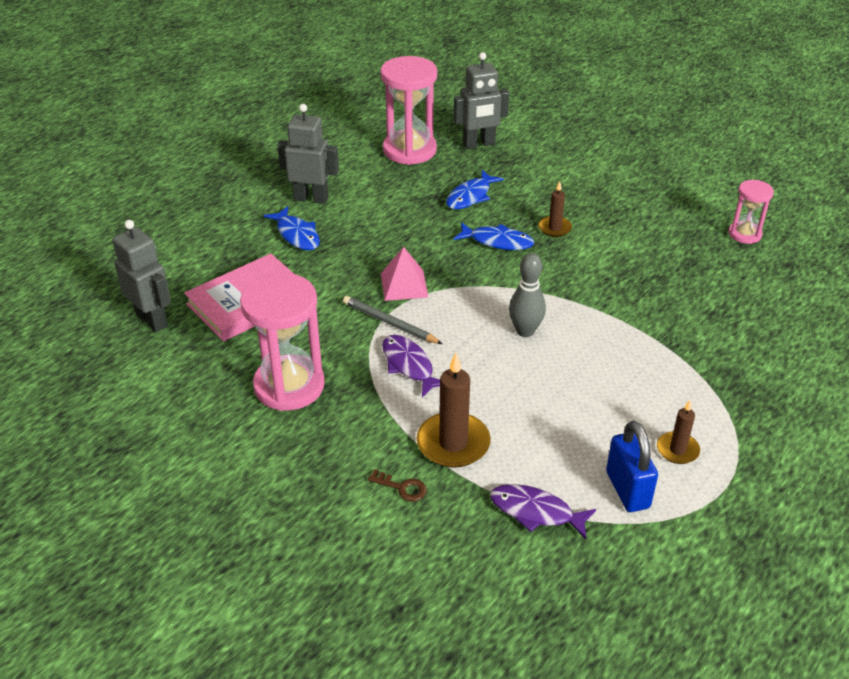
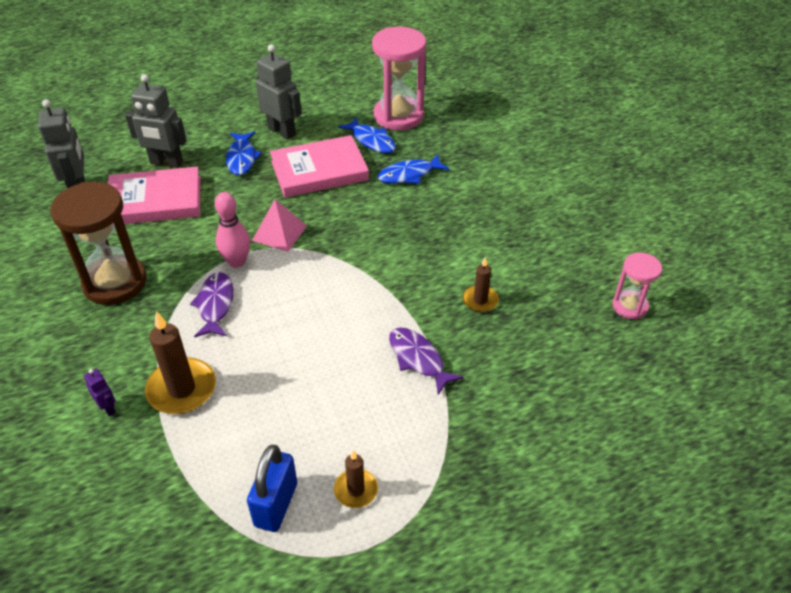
camera: 30 degrees right, 5 degrees up
(289, 386) = (115, 282): pink hourglass -> brown hourglass
(384, 220) = (319, 170): none -> pink book
(390, 323) = (237, 262): grey pencil -> pink bowling pin
(402, 487) = (108, 408): brown key -> purple robot
(479, 144) = (462, 130): grey robot -> grey robot (166, 163)
(497, 241) = (392, 224): blue fish -> blue fish (371, 141)
(525, 331) = (335, 315): grey bowling pin -> none
(536, 512) = (184, 484): purple fish -> purple fish (418, 359)
(554, 228) = (453, 231): brown candle -> brown candle (480, 300)

